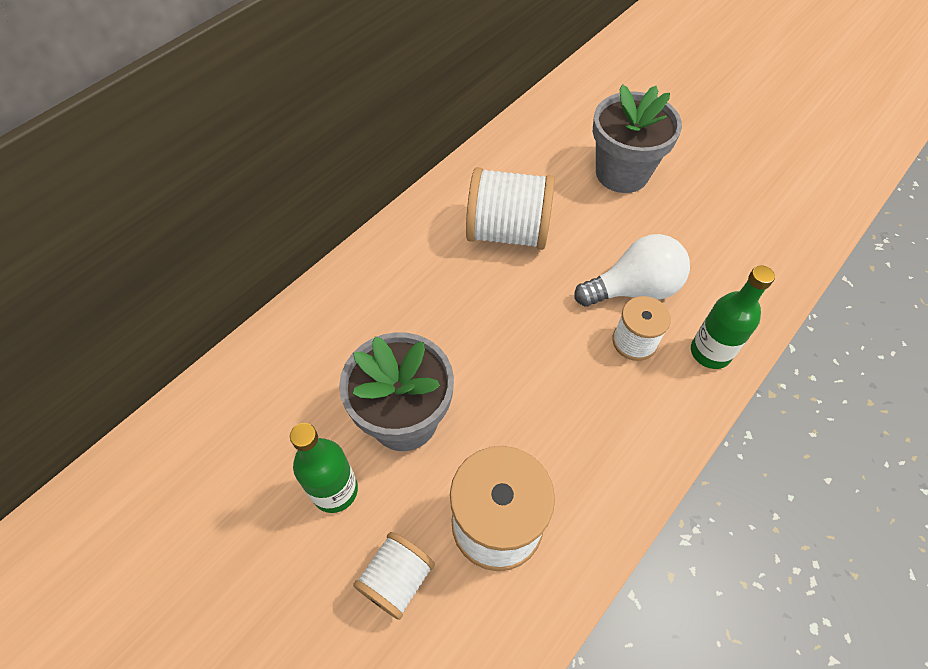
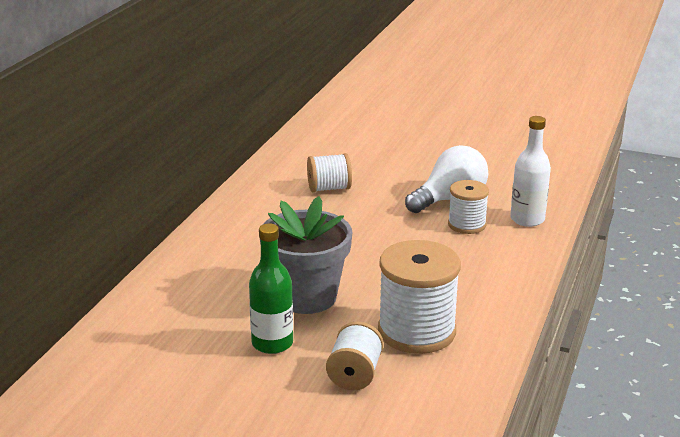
camera: 20 degrees left, 30 degrees down
(507, 232) = (329, 188): white spool -> white spool, size x0.58
(622, 173) = (403, 144): grey flower pot -> none
(710, 352) = (527, 219): green bottle -> white bottle

